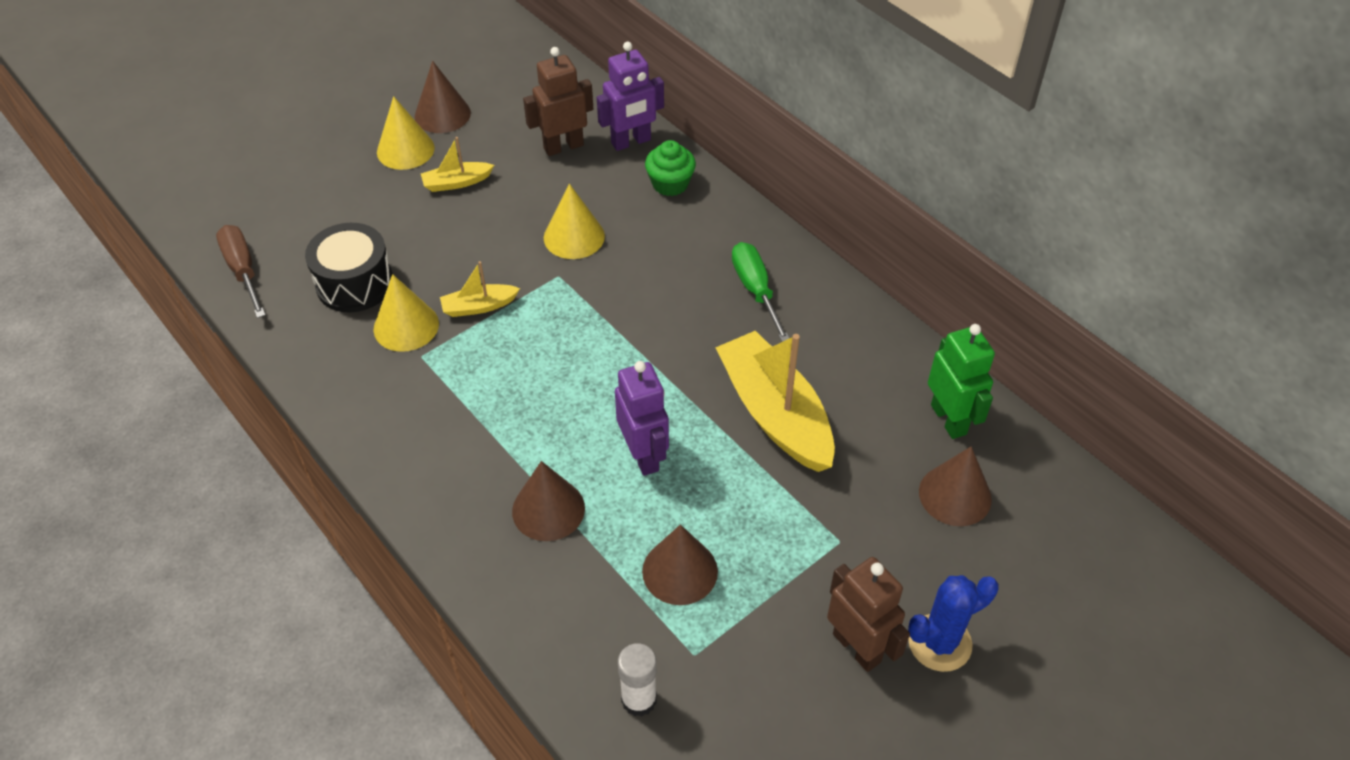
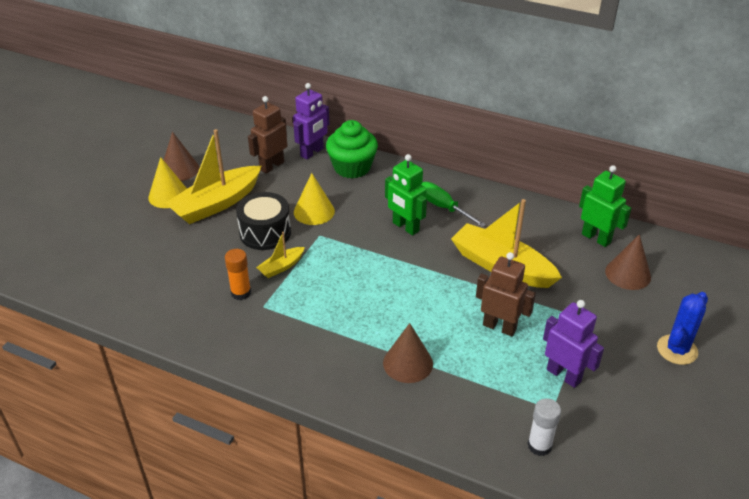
camera: 25 degrees left, 10 degrees down
(243, 270) = (102, 296): brown screwdriver -> none
(355, 283) = (188, 279): black drum -> black drum (265, 233)
(406, 326) = (241, 293): yellow cone -> orange glue stick
(456, 182) = (216, 204): yellow boat -> yellow boat, size x2.11
(643, 455) = (443, 313): purple robot -> purple robot (564, 375)
(670, 184) = (352, 167): green cupcake -> green cupcake, size x1.55
(680, 571) = (510, 367): brown cone -> none
(681, 303) = (405, 227): none -> green robot
(857, 647) = (637, 369): brown robot -> brown robot (499, 327)

